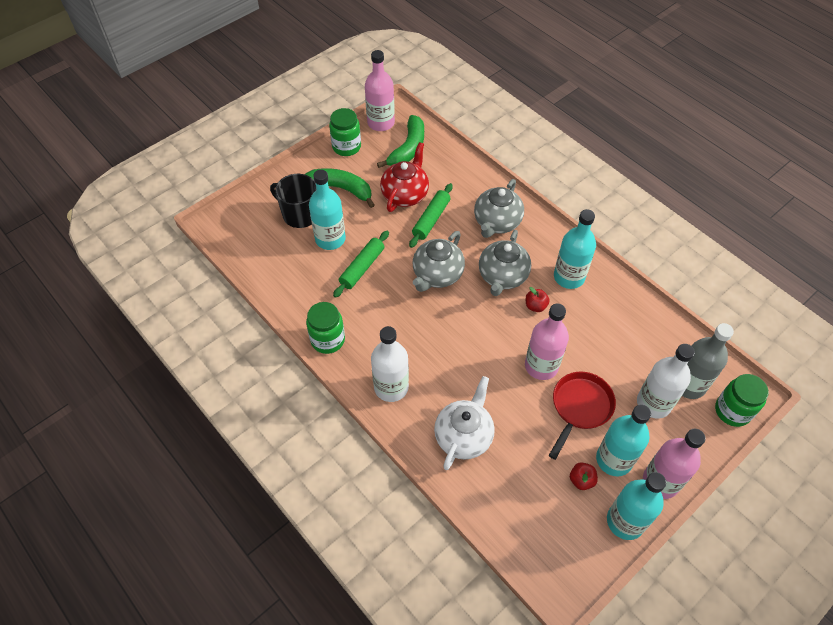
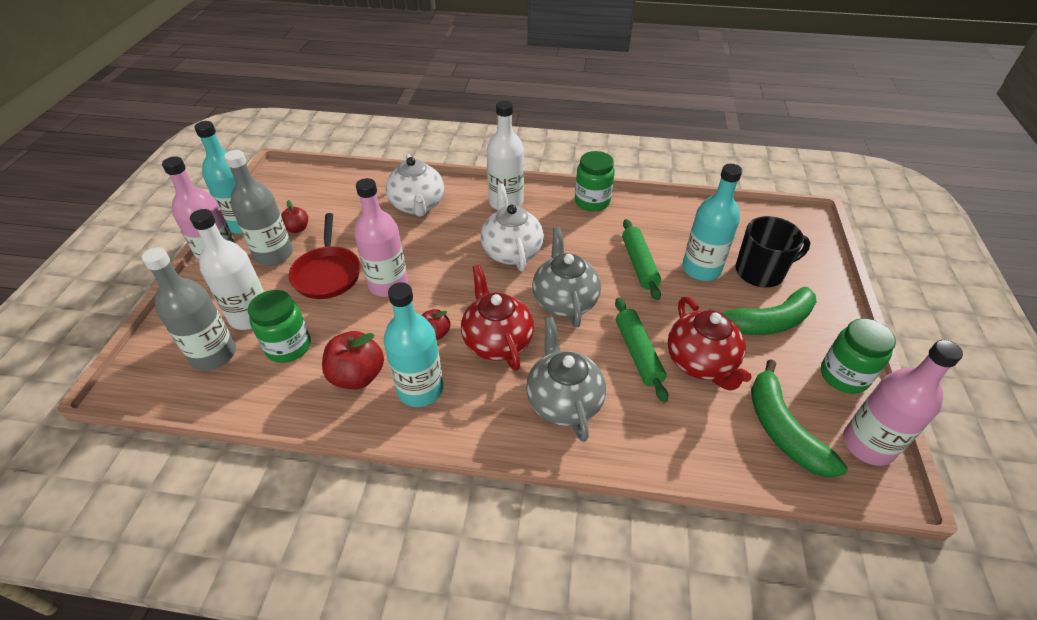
camera: 140 degrees right, 10 degrees down
(433, 335) = (511, 251): none -> white teapot
(502, 276) = (497, 341): grey teapot -> red teapot
(601, 308) = (357, 376): none -> red apple
(614, 459) = (274, 254): turquoise bottle -> grey bottle
(732, 411) = (152, 356): green jar -> green jar (288, 346)

